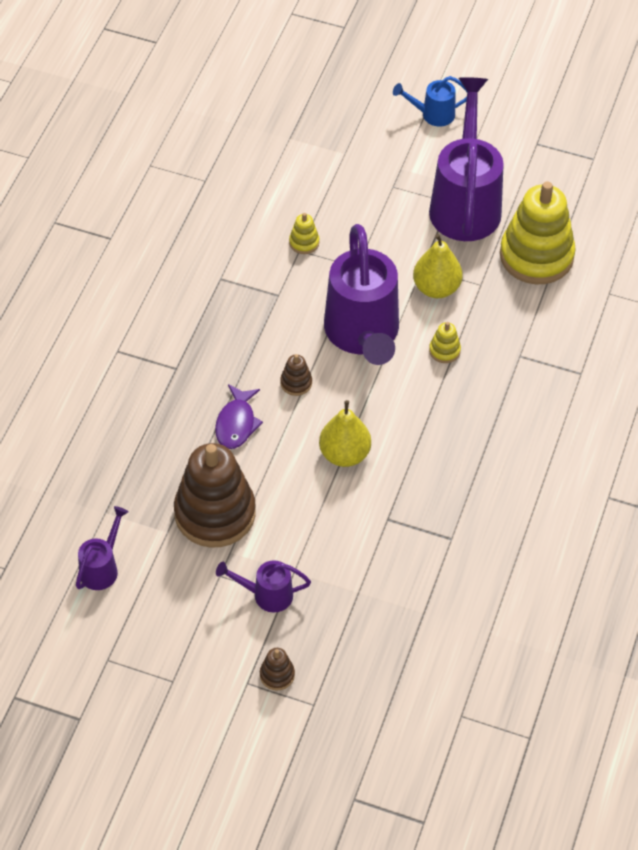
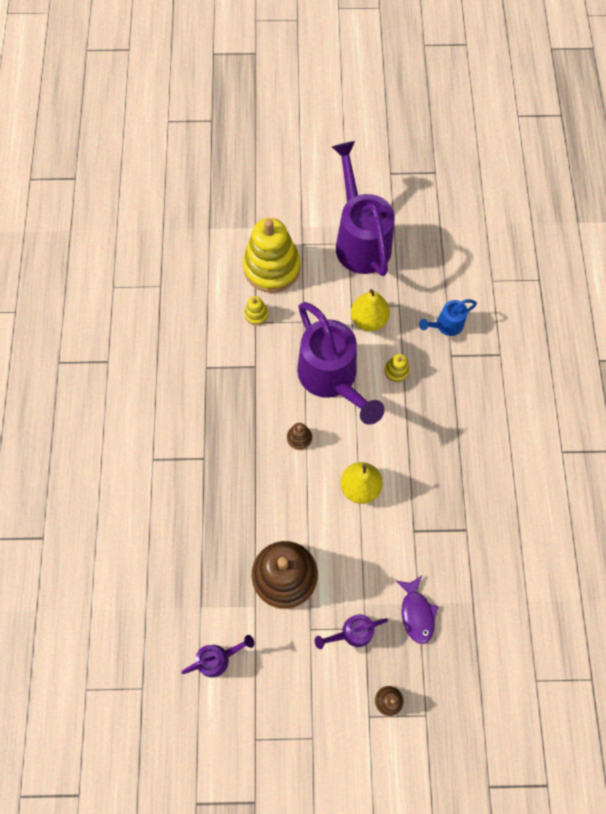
camera: 20 degrees left, 15 degrees up
(102, 568) = (218, 658): purple watering can -> purple watering can turned 60 degrees clockwise
(236, 423) = (269, 490): purple fish -> purple fish (416, 613)
(433, 114) = (306, 173): blue watering can -> blue watering can (446, 325)
(536, 256) = (429, 267): yellow stacking toy -> yellow stacking toy (272, 267)

